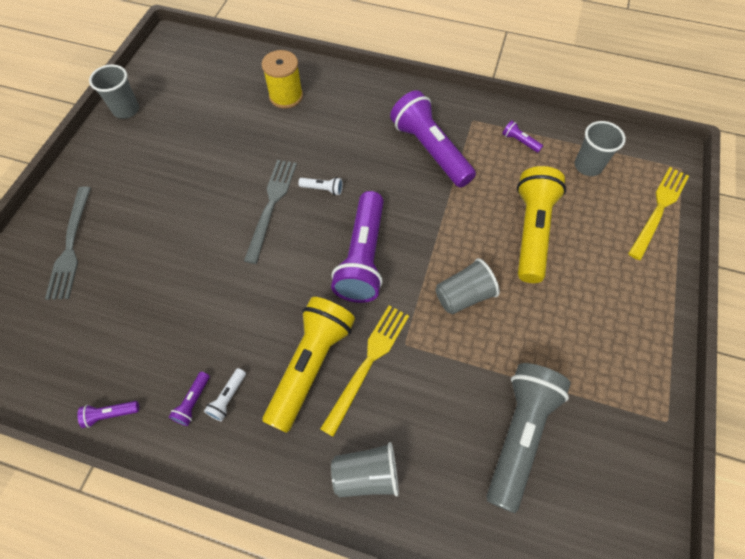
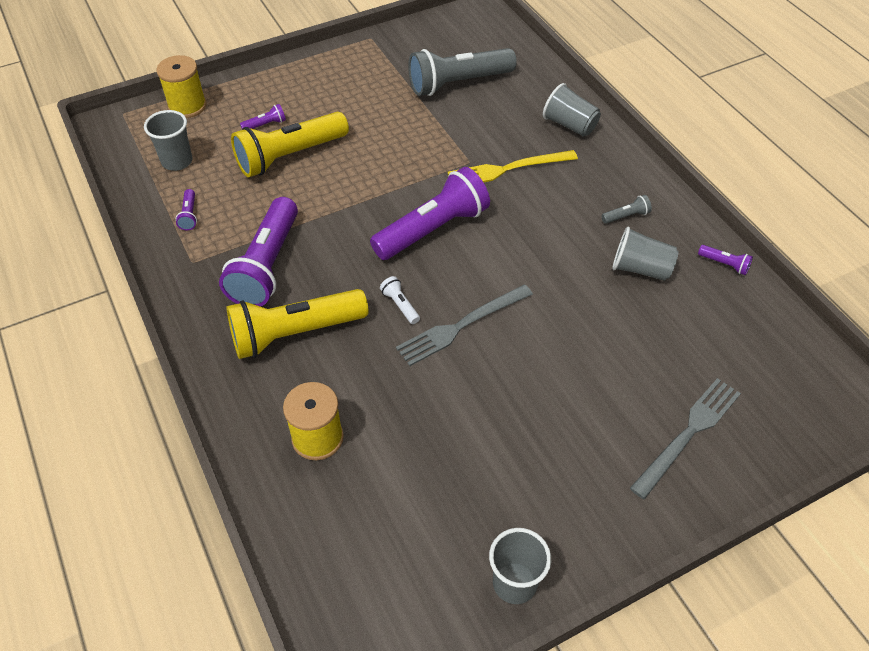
camera: 135 degrees left, 10 degrees down
(193, 402) = (654, 231): purple flashlight -> purple flashlight (265, 125)
(228, 398) = (626, 216): white flashlight -> grey flashlight
(311, 365) = (548, 194): yellow flashlight -> yellow flashlight (295, 333)
(463, 296) = (394, 157): grey cup -> grey cup (640, 269)
(659, 209) = (187, 106): yellow fork -> yellow spool

